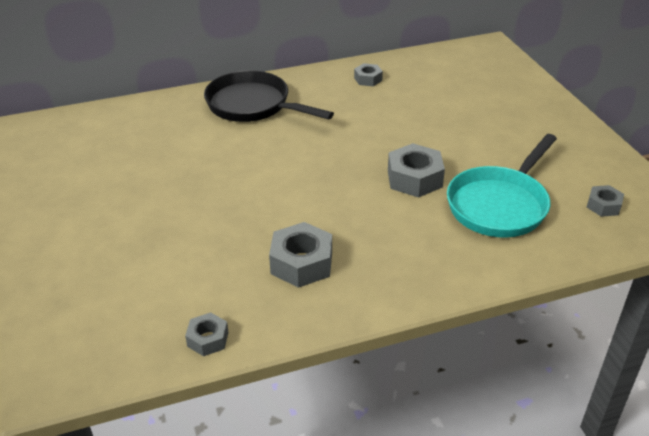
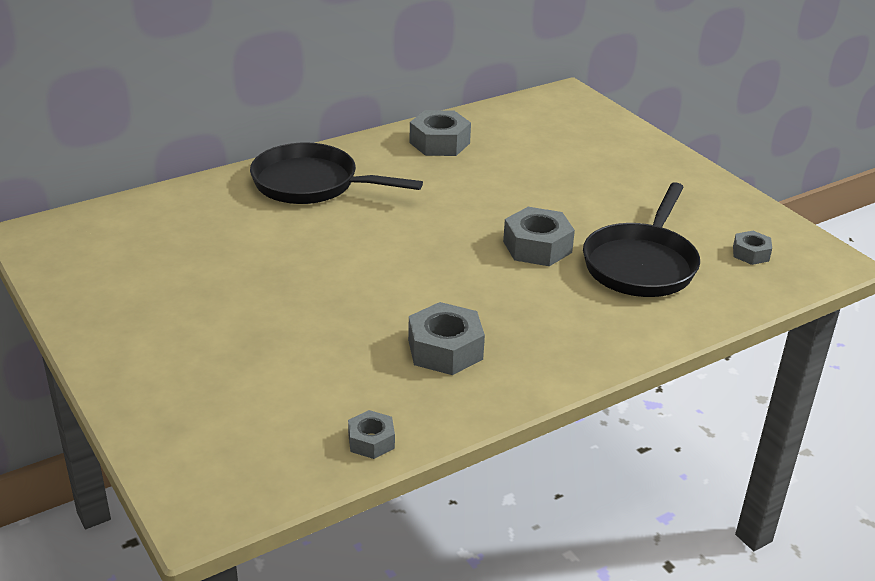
camera: 15 degrees left, 5 degrees down
(368, 79) = (439, 143): grey nut -> grey nut, size x1.74
(499, 205) = (641, 264): turquoise pan -> black pan

